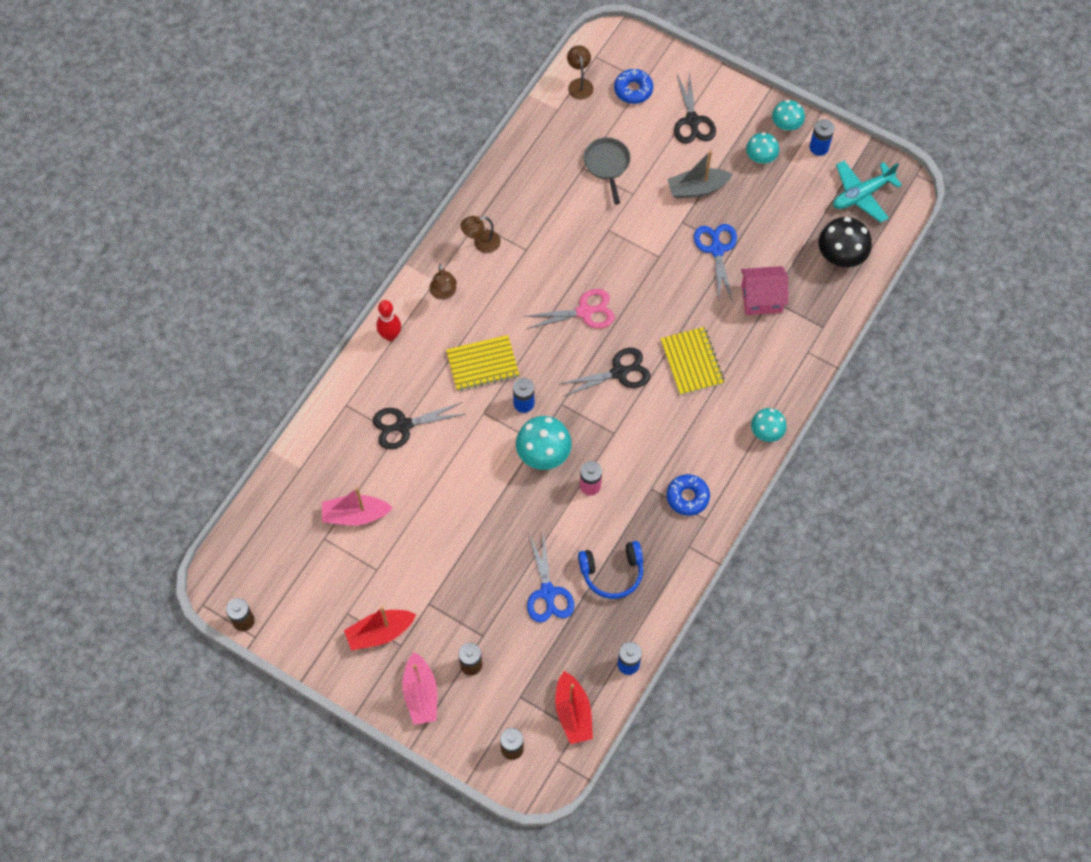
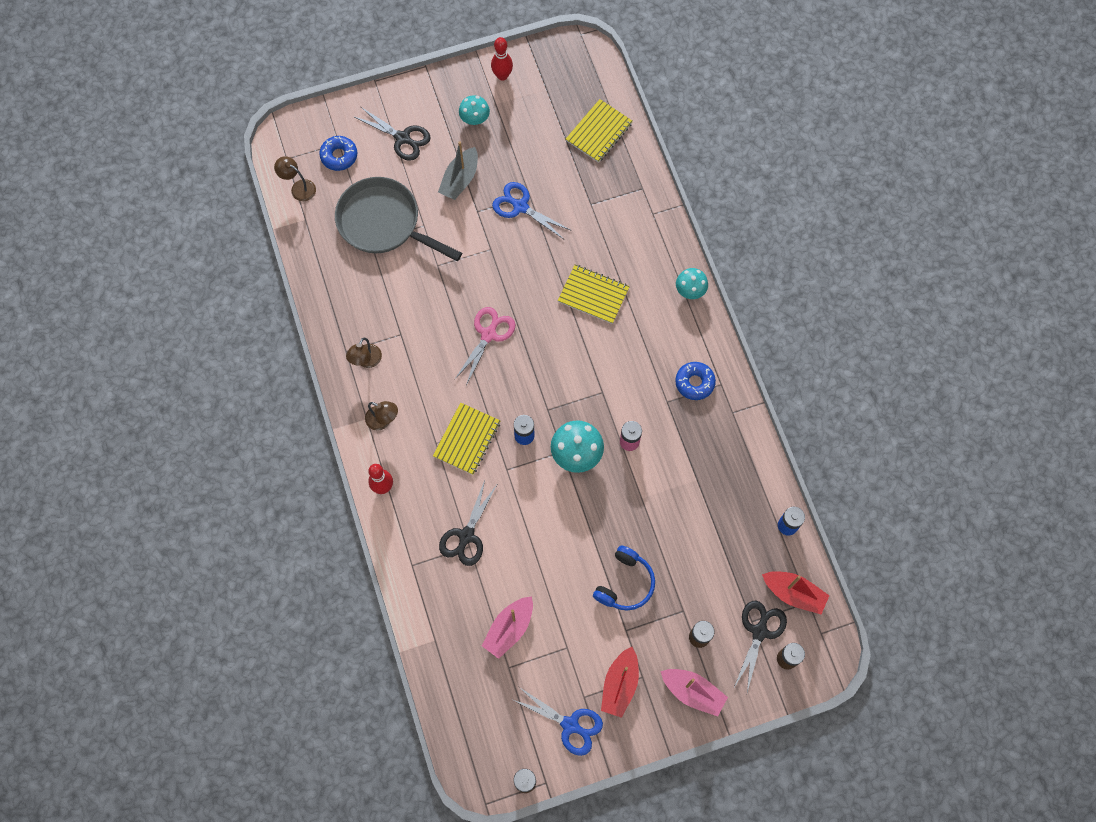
camera: 50 degrees left, 5 degrees up
(547, 592) = (687, 538): blue scissors -> blue scissors (570, 725)
(607, 164) = (383, 223): grey pan -> grey pan, size x1.83
(612, 573) = (709, 480): blue headphones -> blue headphones (625, 583)
(619, 372) = (558, 350): black scissors -> black scissors (759, 632)
(761, 298) = (585, 209): pink house -> none
(786, 125) = (465, 81): turquoise mushroom -> none
(819, 147) = (502, 76): blue battery -> red bowling pin
(841, 256) = (599, 132): black mushroom -> yellow notebook
(862, 194) = (564, 80): turquoise plane -> none

